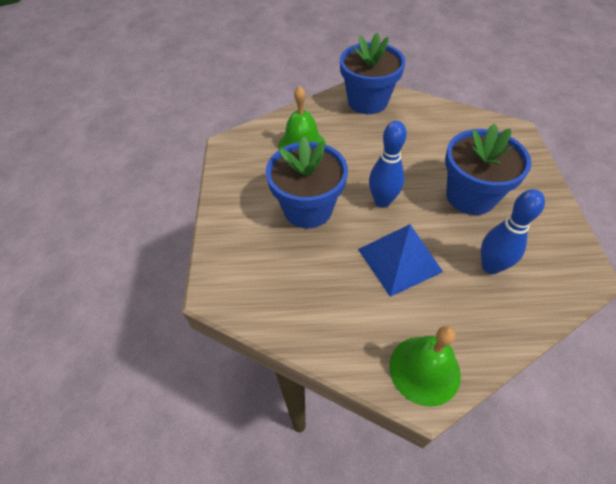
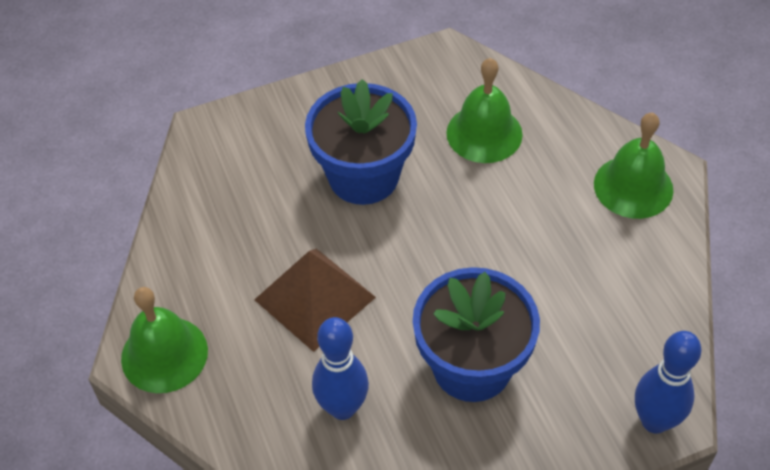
camera: 70 degrees right, 0 degrees up
(367, 101) = (633, 186): blue flower pot -> green bell
(382, 201) = (413, 256): blue bowling pin -> blue bowling pin (654, 421)
(399, 260) = (314, 298): blue pyramid -> brown pyramid

